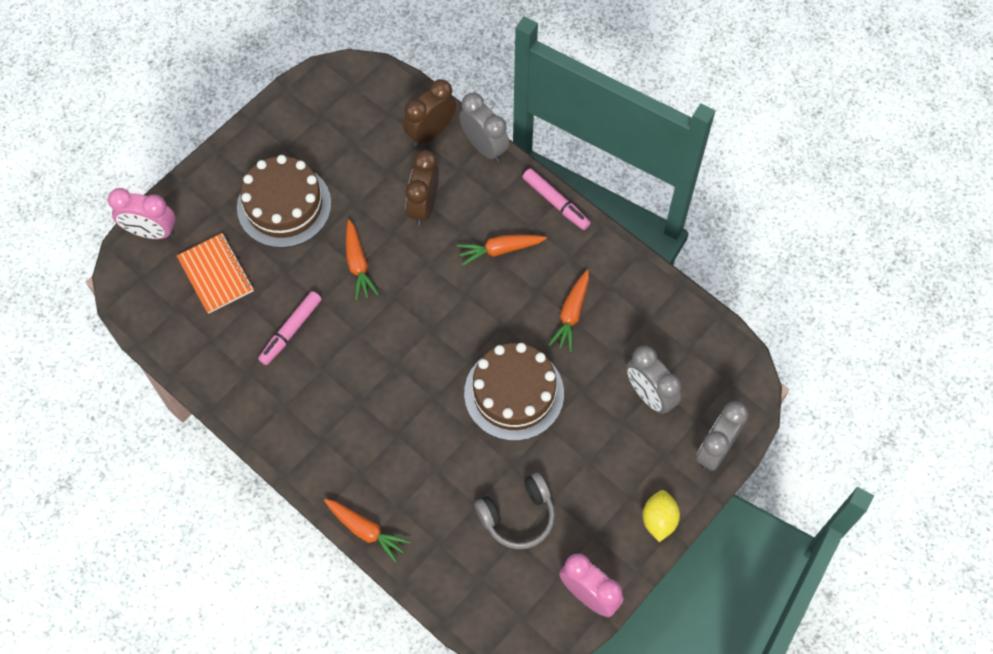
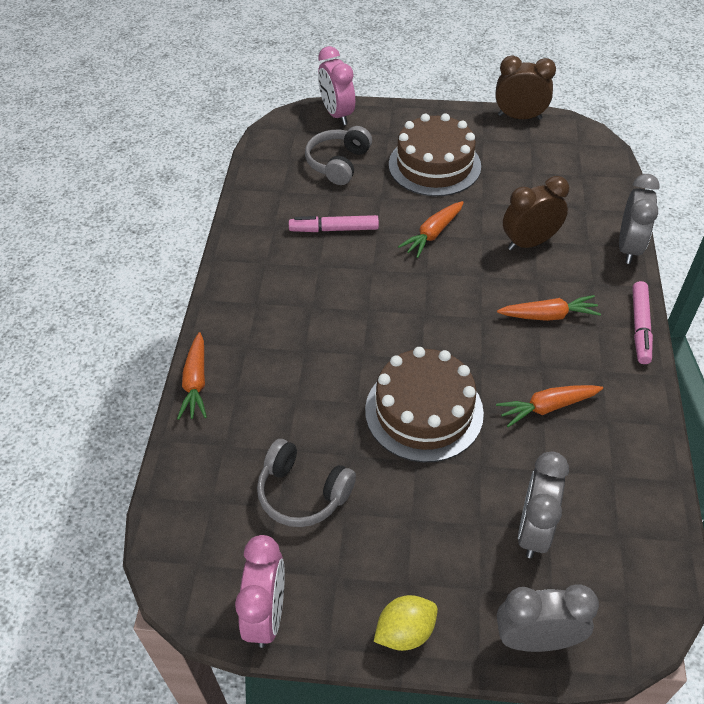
camera: 55 degrees right, 15 degrees down
(216, 274) = (338, 163): orange notebook -> grey headphones
(430, 132) = (598, 208): brown clock -> brown clock (519, 117)
(500, 250) = (549, 315): orange carrot -> orange carrot turned 135 degrees clockwise

